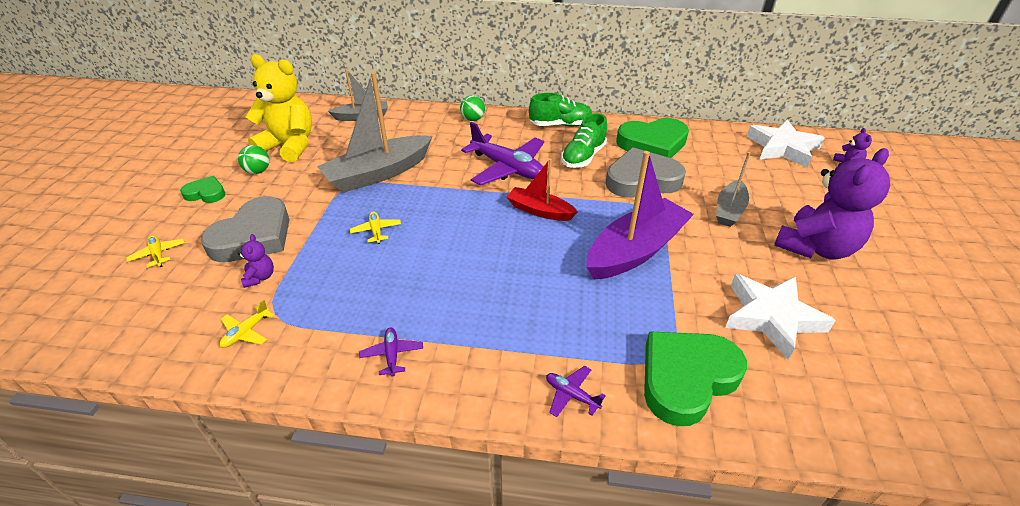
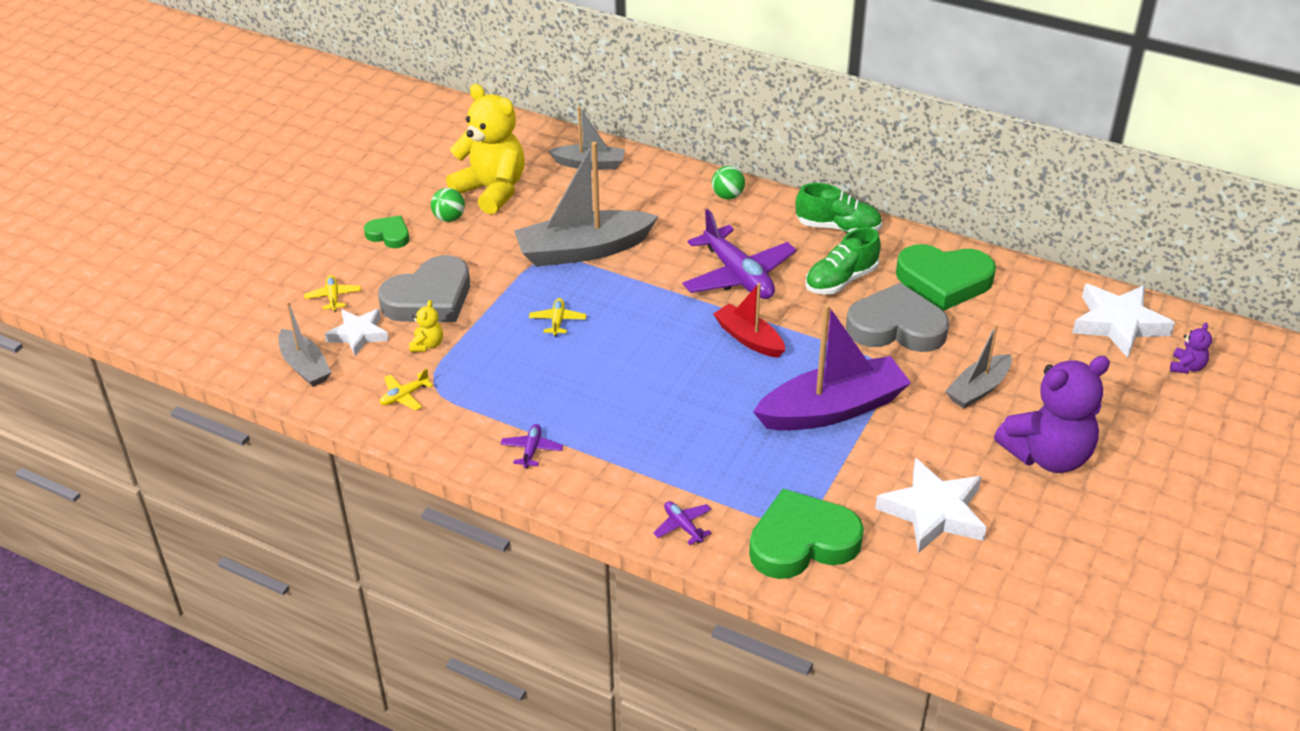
camera: 20 degrees right, 0 degrees up
(133, 327) = (305, 366): none -> grey boat
(188, 283) = (358, 334): none -> white star
(260, 277) = (427, 345): purple teddy bear -> yellow teddy bear

